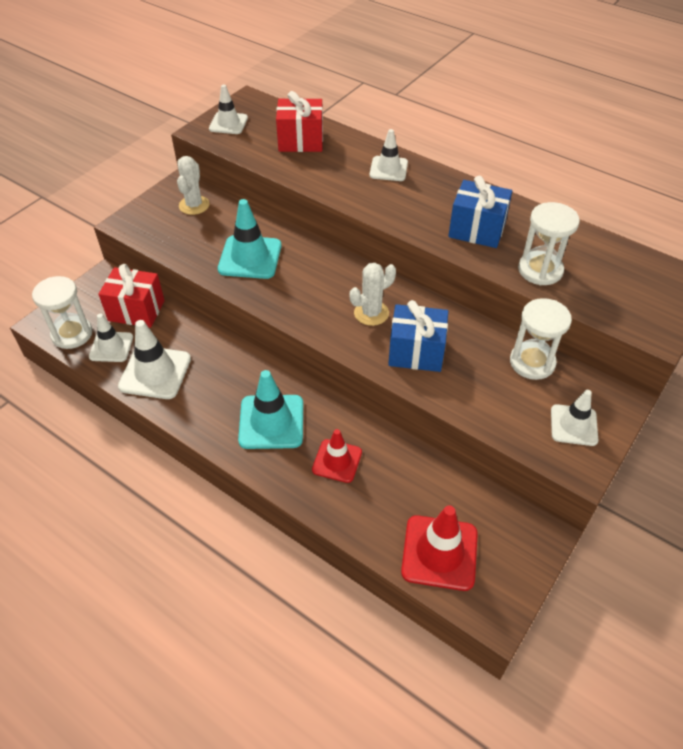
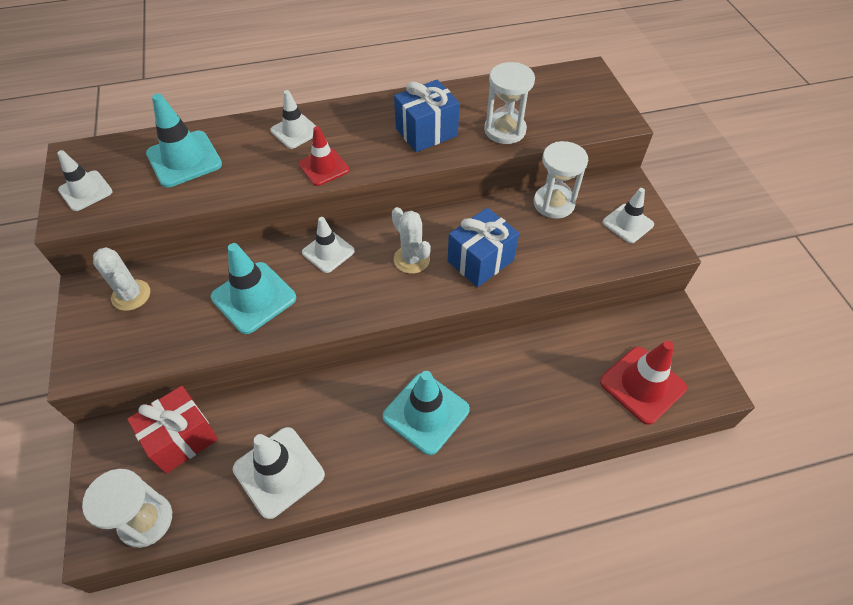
camera: 50 degrees left, 5 degrees up
(111, 347) = (204, 492): white traffic cone -> white traffic cone (328, 252)
(301, 141) = (184, 159): red gift -> turquoise traffic cone
(337, 461) = (507, 392): red traffic cone -> red traffic cone (324, 167)
(371, 313) = (411, 259): white cactus -> white cactus turned 45 degrees counterclockwise

